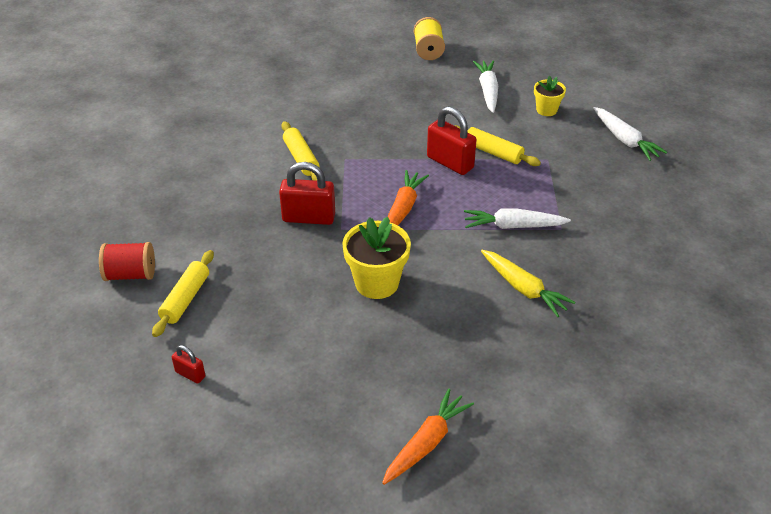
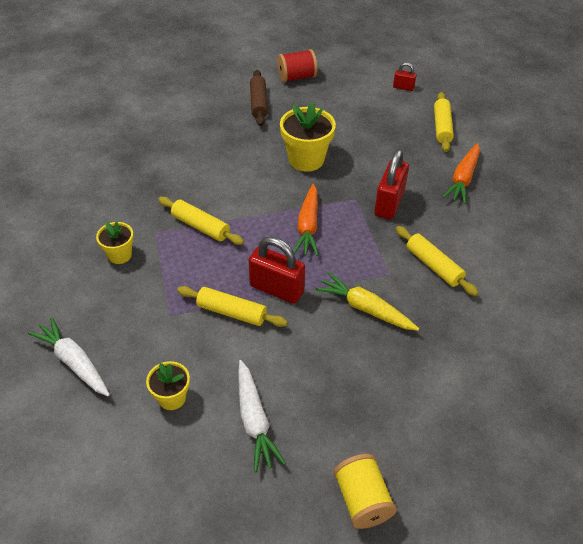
camera: 165 degrees right, 5 degrees up
(130, 274) = (496, 136): red spool -> red spool (297, 77)
(308, 218) = (389, 203): red padlock -> red padlock turned 60 degrees counterclockwise
(411, 382) = (258, 103): none -> brown rolling pin
(426, 443) = (240, 77): orange carrot -> orange carrot (463, 179)
(513, 226) = (200, 226): white carrot -> yellow rolling pin
(523, 288) = (187, 174): yellow carrot -> yellow carrot (365, 309)
(596, 212) = (119, 255): none -> yellow flower pot

